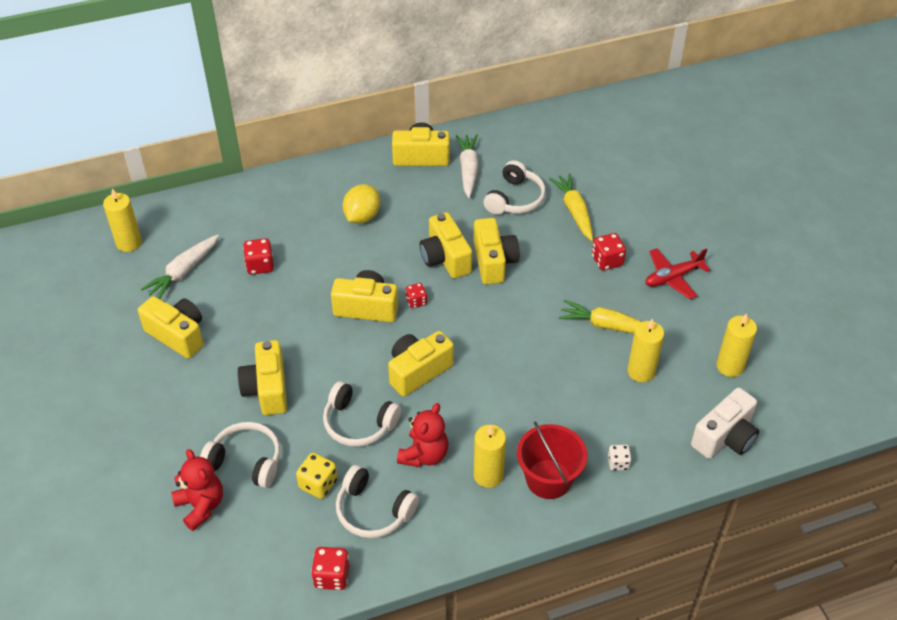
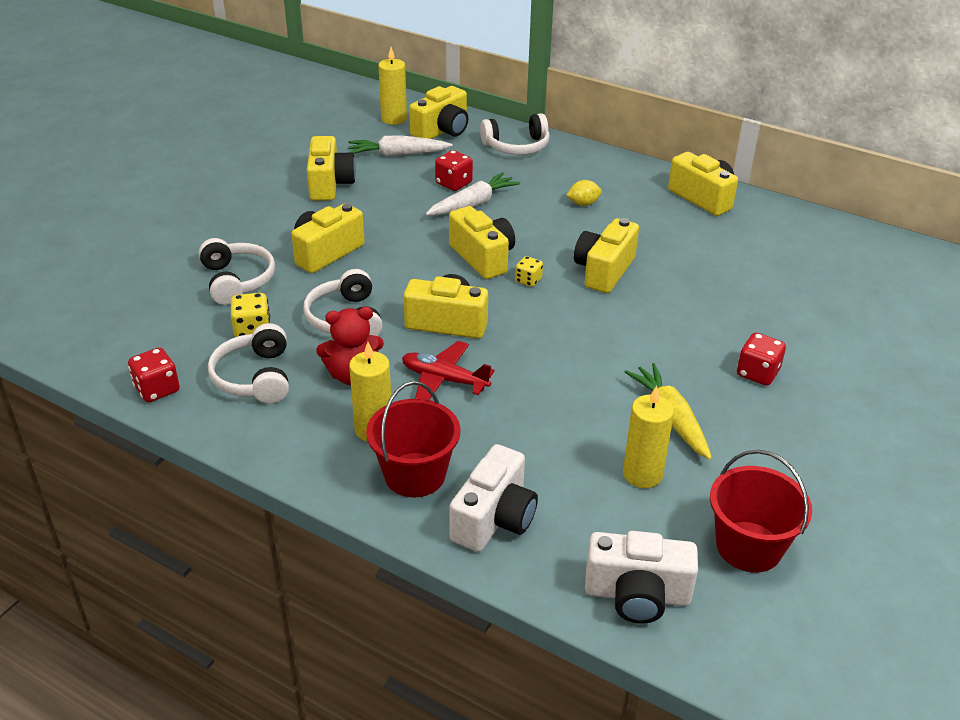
camera: 50 degrees right, 10 degrees down
(201, 506) = (167, 282): red teddy bear -> none
(362, 216) = (583, 203): yellow lemon -> yellow lemon, size x0.61
(416, 301) = (528, 280): red dice -> yellow dice
(468, 170) = (732, 230): white carrot -> white carrot (473, 204)
(493, 262) = (642, 301): yellow camera -> yellow camera (442, 131)
(515, 199) = (742, 274): white headphones -> white headphones (517, 146)
(574, 211) = (787, 318): yellow carrot -> none
(618, 463) = (494, 519): white dice -> white camera
(673, 277) = (809, 434): red plane -> red plane (444, 379)
(730, 366) = (748, 547): yellow candle -> red bucket

